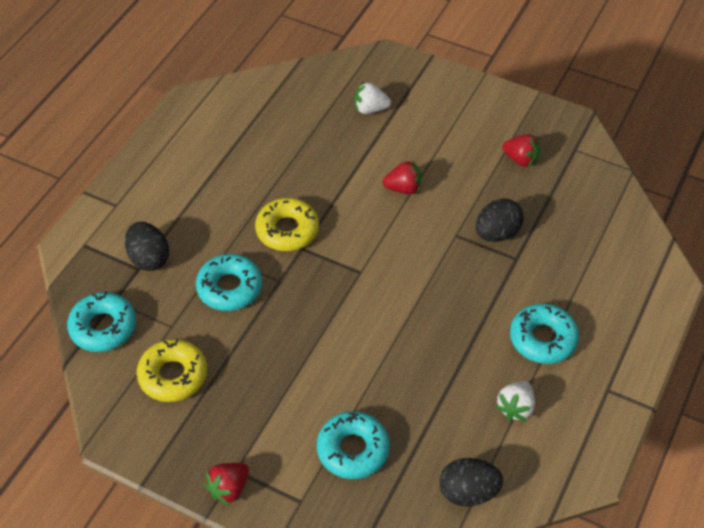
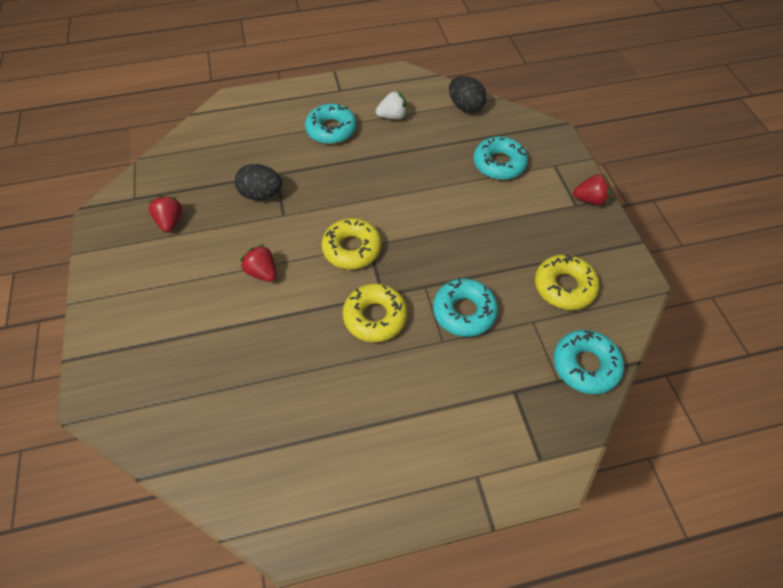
camera: 130 degrees left, 5 degrees up
(149, 258) = (498, 392): black egg -> none
(368, 258) = (352, 248): none -> yellow donut
(370, 109) = (182, 358): white strawberry -> none

